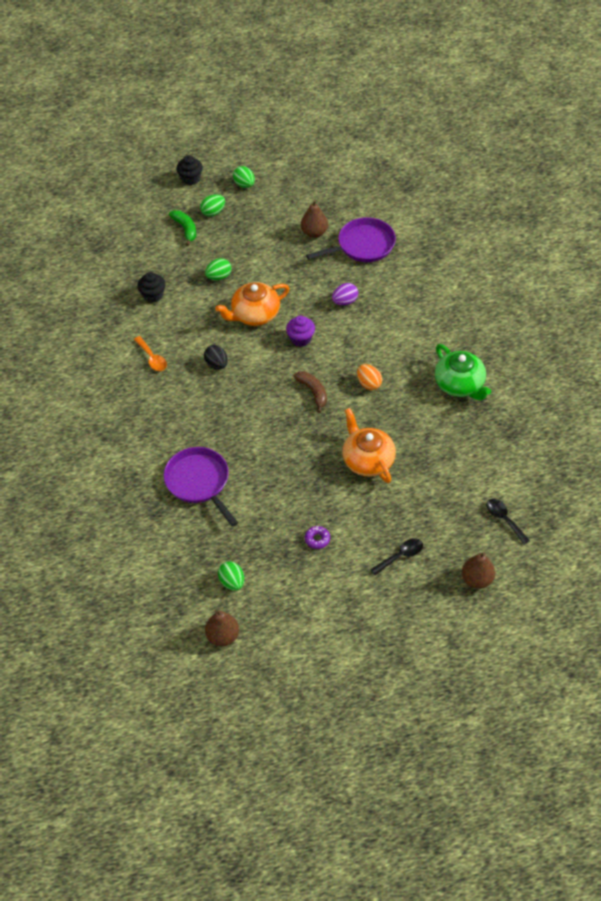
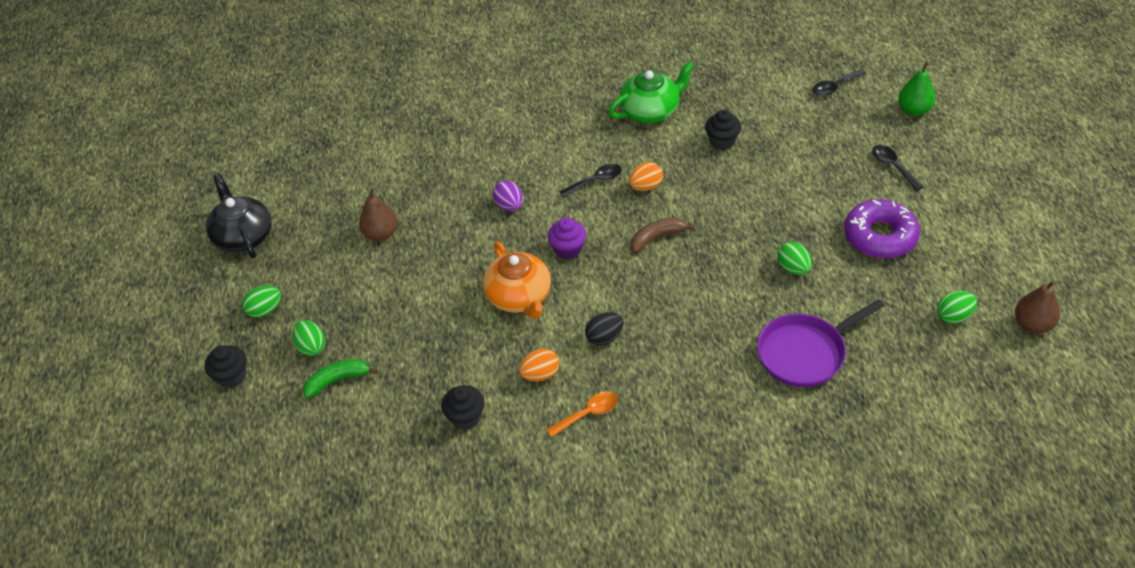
camera: 85 degrees left, 5 degrees down
(186, 331) = (540, 374): none -> orange egg
(219, 276) = (442, 337): green egg -> green egg (793, 268)
(311, 162) = (243, 236): none -> black teapot
(317, 539) = (880, 236): purple donut -> purple donut, size x2.37
(362, 245) = (415, 187): purple pan -> none
(367, 460) = (761, 190): orange teapot -> none
(373, 351) = (595, 181): none -> black spoon
(425, 434) = (722, 141): none -> black cupcake
(477, 579) = (914, 110): brown pear -> green pear

